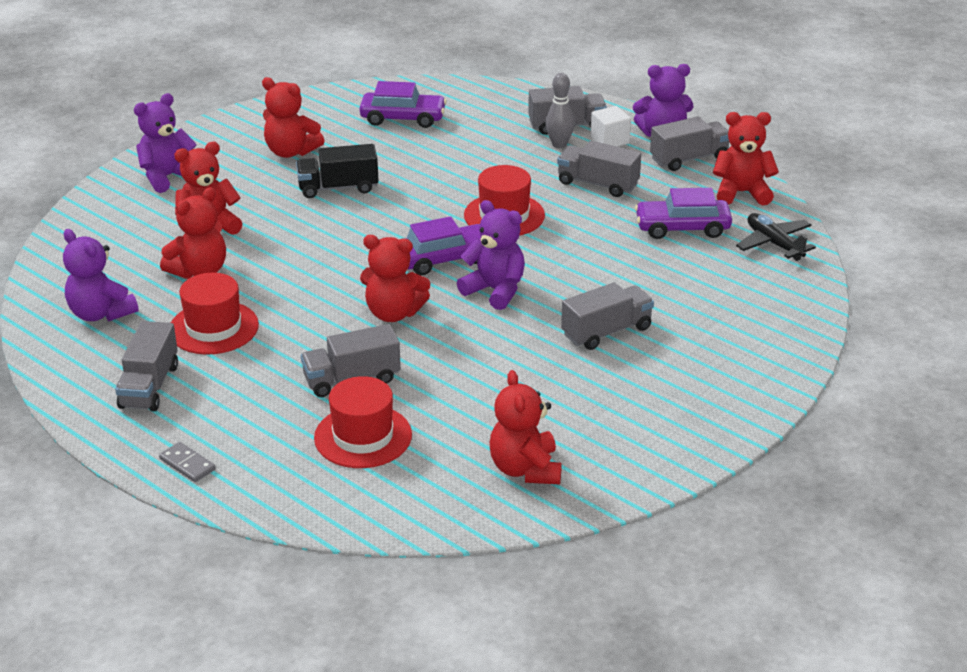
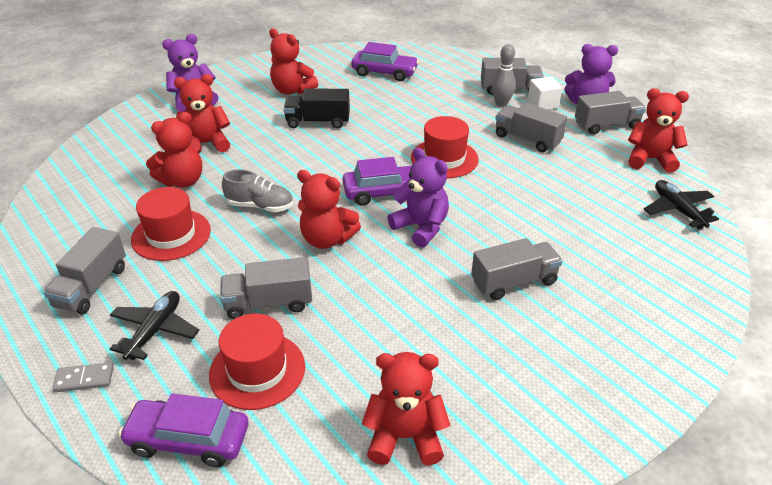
camera: 10 degrees right, 5 degrees up
(101, 313) = (88, 210): purple teddy bear -> none
(187, 464) = (84, 379): grey domino -> grey domino turned 60 degrees counterclockwise
(240, 416) = (155, 330): none -> black plane
(304, 288) = (260, 206): none -> grey shoe
(525, 469) = (405, 436): red teddy bear -> red teddy bear turned 90 degrees clockwise
(682, 228) = (595, 186): purple car -> purple car (188, 440)

